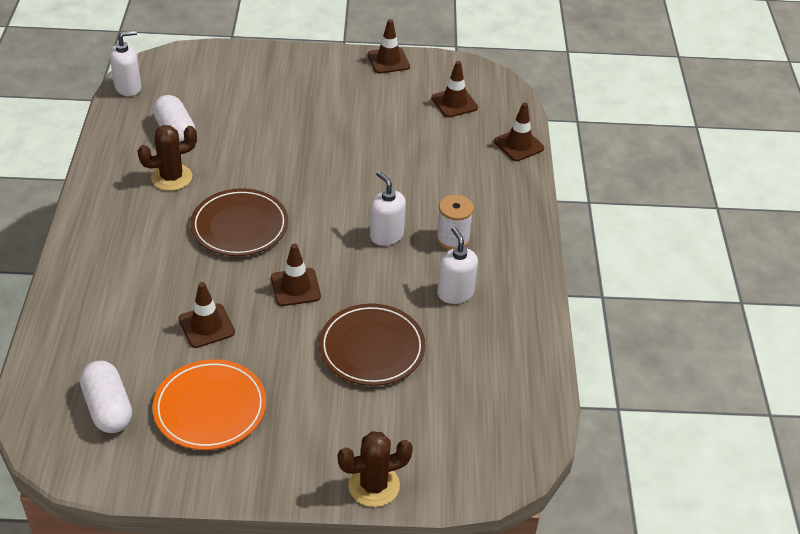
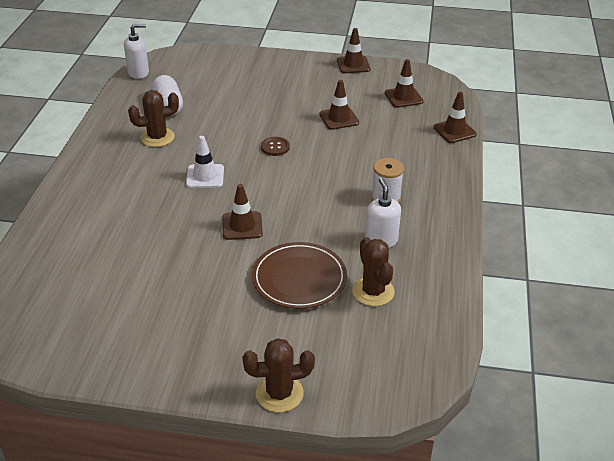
camera: 10 degrees right, 5 degrees down
(108, 408) = (60, 308): white capsule -> none
(206, 326) = (159, 250): brown traffic cone -> brown traffic cone (339, 118)
(210, 408) = (147, 315): orange plate -> none
(240, 226) = (205, 176): brown plate -> white traffic cone
(315, 181) = (275, 147): none -> brown button
(386, 235) = (328, 191): white soap dispenser -> none
(455, 356) = (373, 291): none -> brown cactus

